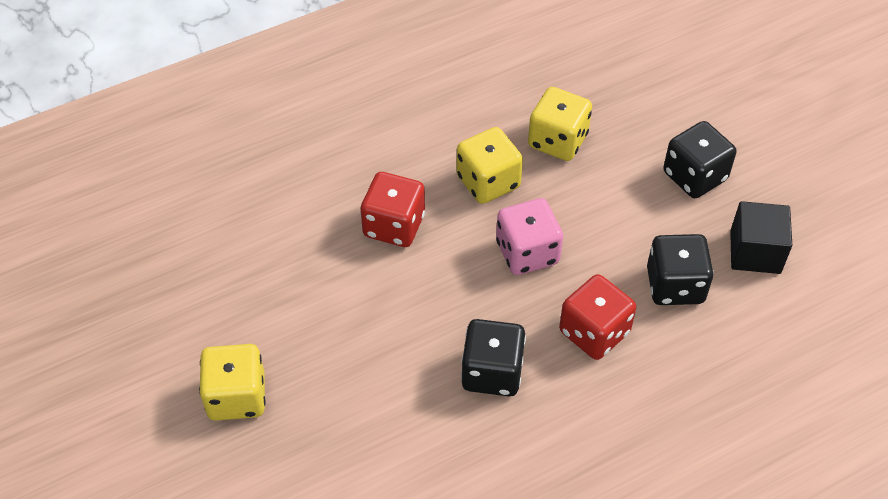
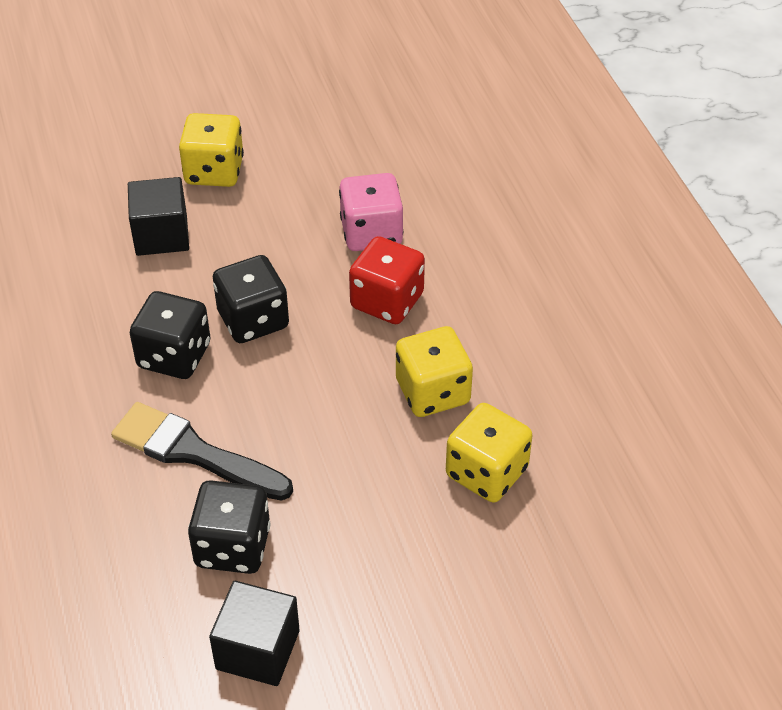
camera: 100 degrees right, 5 degrees down
(338, 422) = (161, 235): none -> black cube
(527, 252) = (320, 411): pink dice -> pink dice (371, 233)
(594, 332) = (194, 452): red dice -> black brush
(694, 176) = (398, 613): black dice -> black dice (253, 320)

